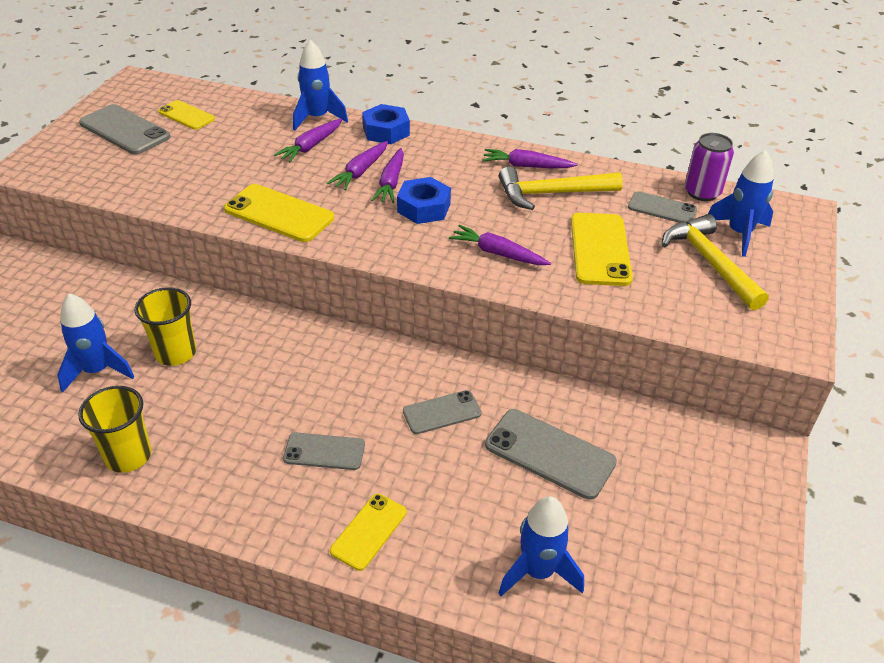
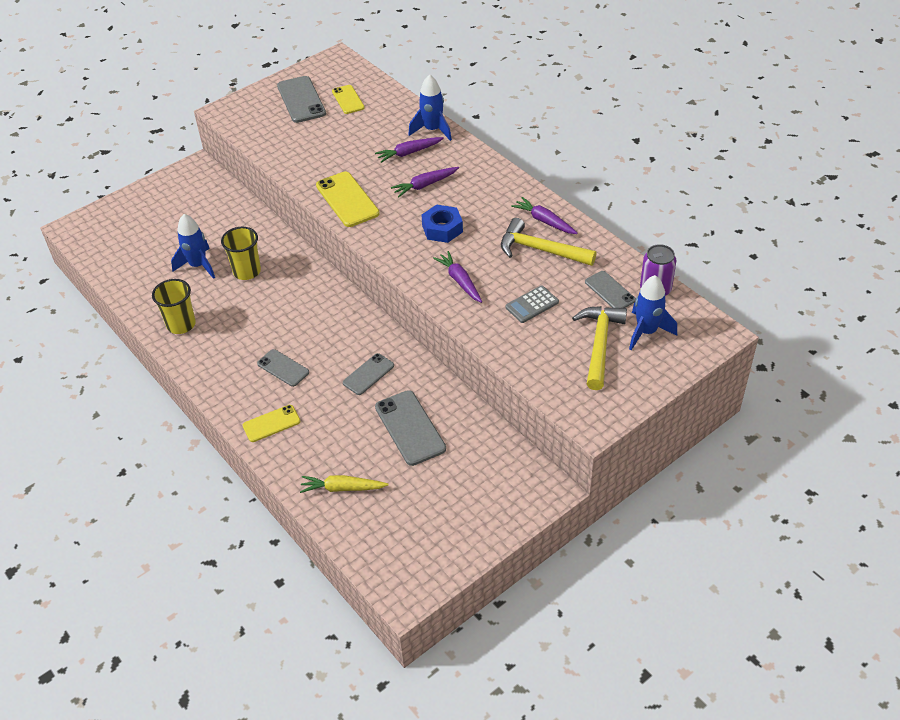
camera: 35 degrees right, 5 degrees up
(386, 131) = (470, 157): blue nut -> none
(391, 183) = (437, 201): purple carrot -> none
(442, 412) = (368, 374): grey phone -> grey phone turned 60 degrees counterclockwise
(538, 571) = (342, 488): blue rocket -> yellow carrot
(600, 249) = (532, 305): yellow phone -> grey calculator

